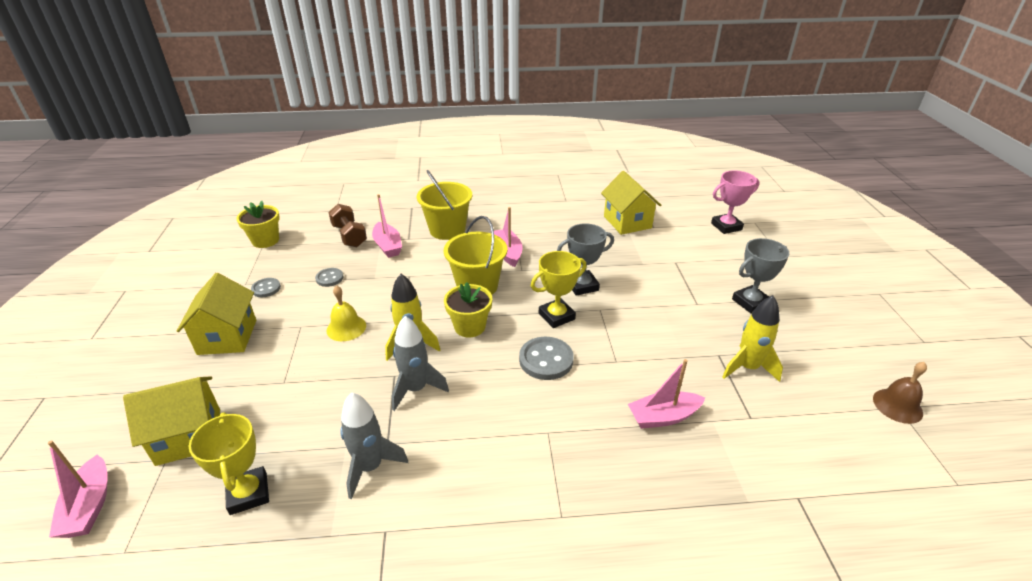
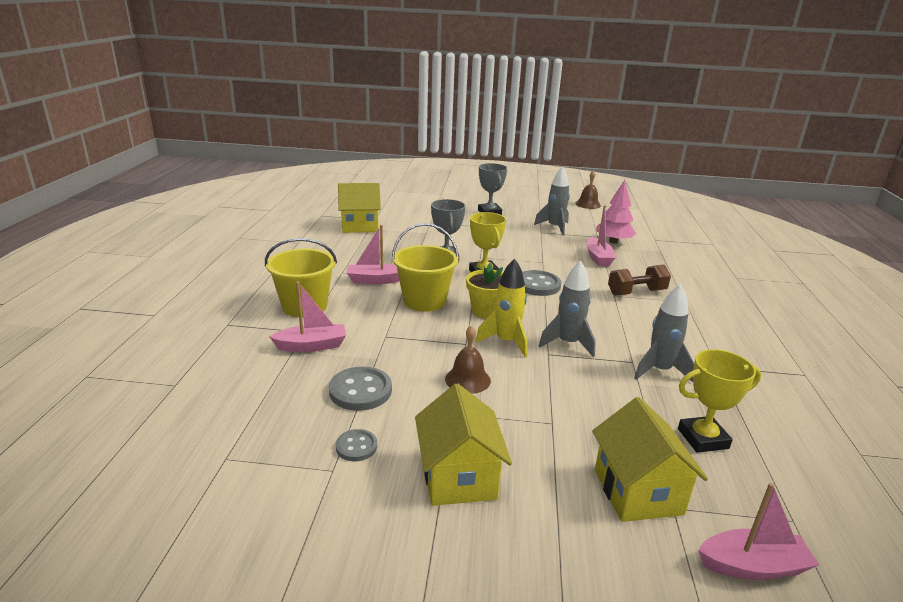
camera: 80 degrees left, 10 degrees down
(227, 337) = (459, 477): yellow house -> yellow house turned 75 degrees clockwise
(265, 240) = (211, 455): yellow flower pot -> none
(329, 278) = (360, 391): grey button -> grey button, size x1.71
(346, 328) = (467, 379): yellow bell -> brown bell
(349, 236) = (263, 373): brown dumbbell -> brown dumbbell (636, 292)
(726, 226) = (393, 198): pink trophy -> none
(742, 437) = (613, 241): none -> pink tree
(747, 368) = (554, 227): yellow rocket -> grey rocket

